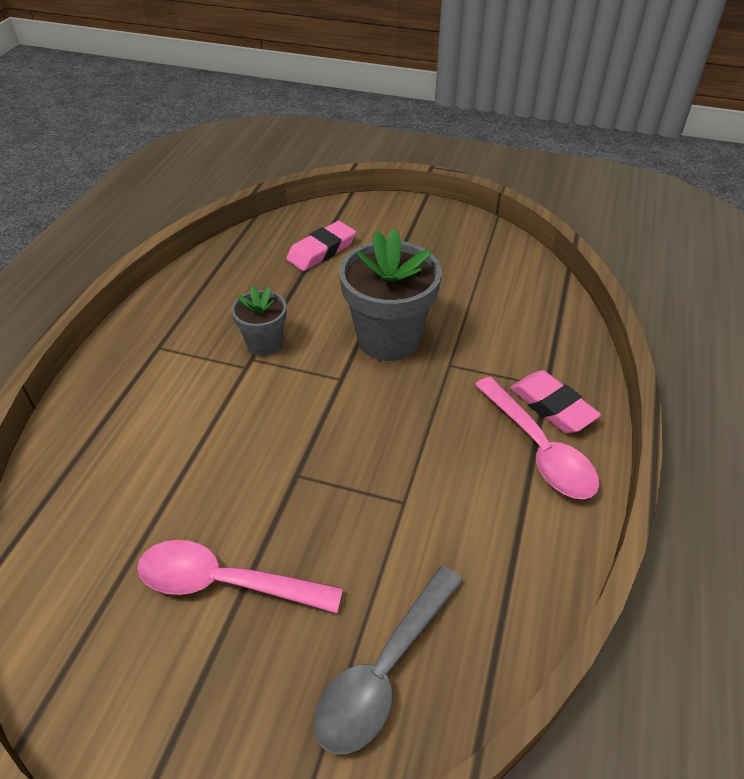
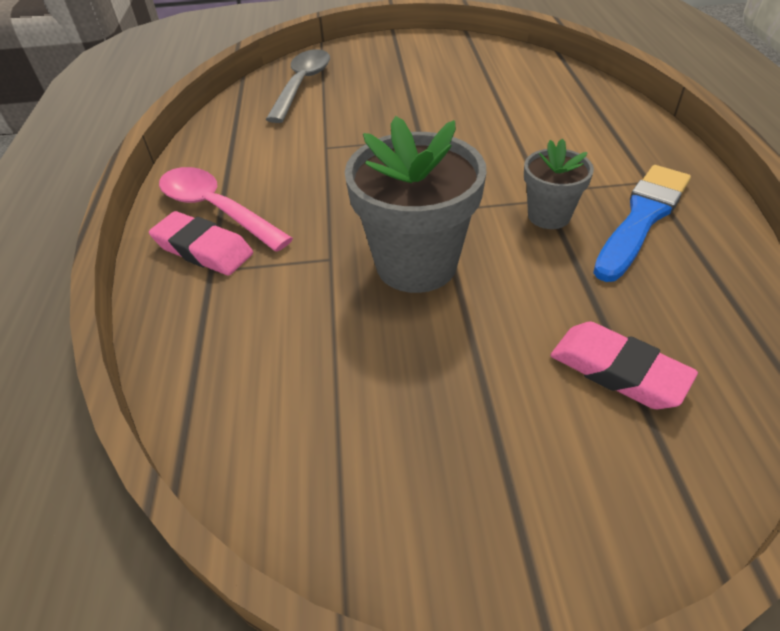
camera: 160 degrees right, 0 degrees up
(204, 320) = (642, 218): none -> blue brush
(225, 582) = (420, 86): pink spoon -> none
(321, 251) = (617, 371): pink eraser -> pink eraser turned 75 degrees counterclockwise

